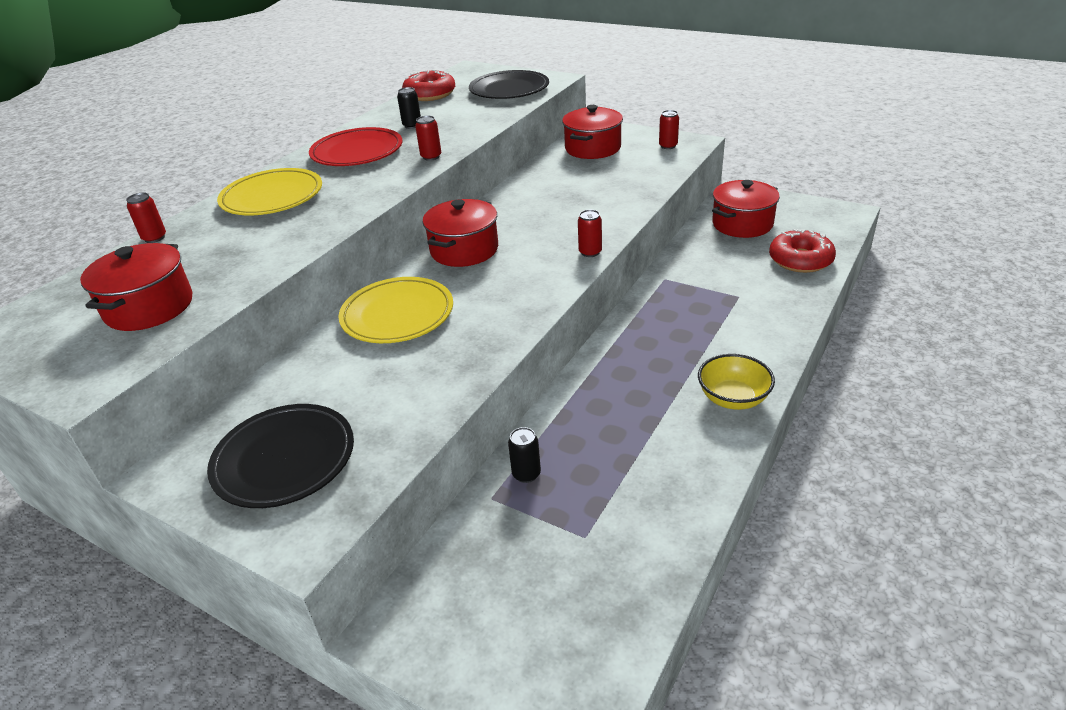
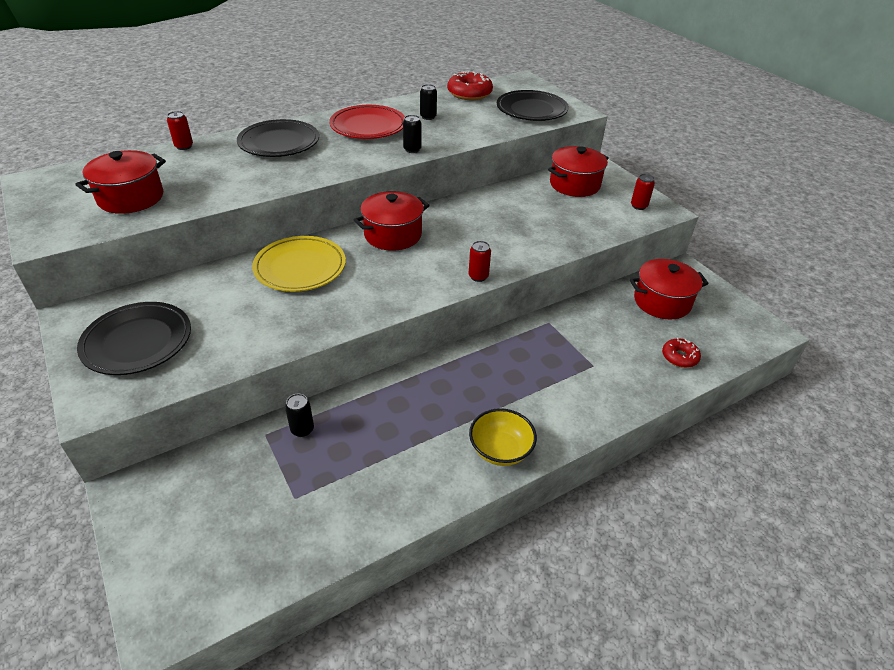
camera: 25 degrees right, 5 degrees up
(272, 197) = (279, 143): yellow plate -> black plate
(431, 157) = (412, 149): red can -> black can
(800, 260) = (679, 357): red donut -> red donut, size x0.61

